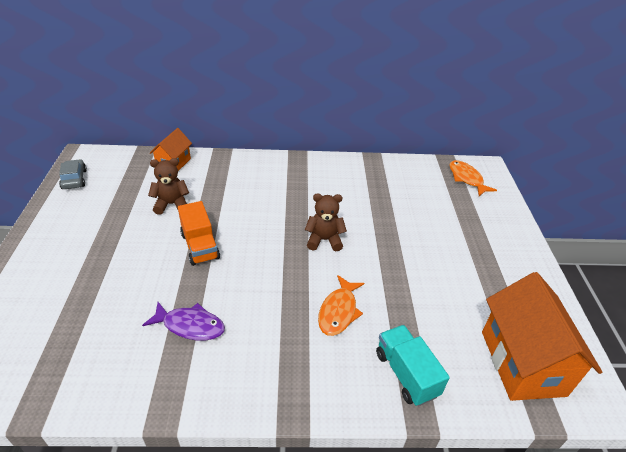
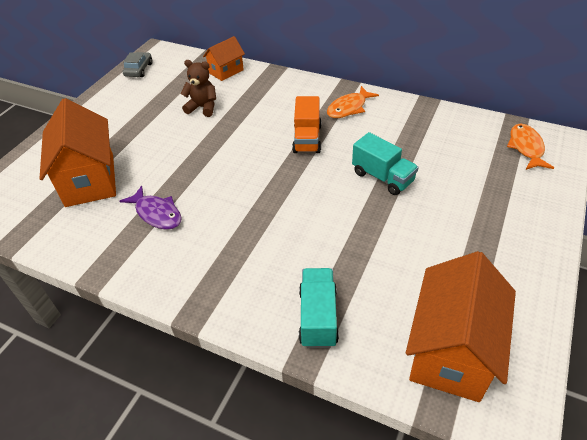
camera: 30 degrees right, 5 degrees up
(89, 312) = (90, 180): none -> orange house
(200, 246) = (204, 150): orange truck -> orange truck (307, 139)
(324, 240) = (320, 173): brown teddy bear -> none
(339, 311) = (291, 241): orange fish -> orange fish (349, 108)
(378, 230) = (382, 177): none -> turquoise truck

